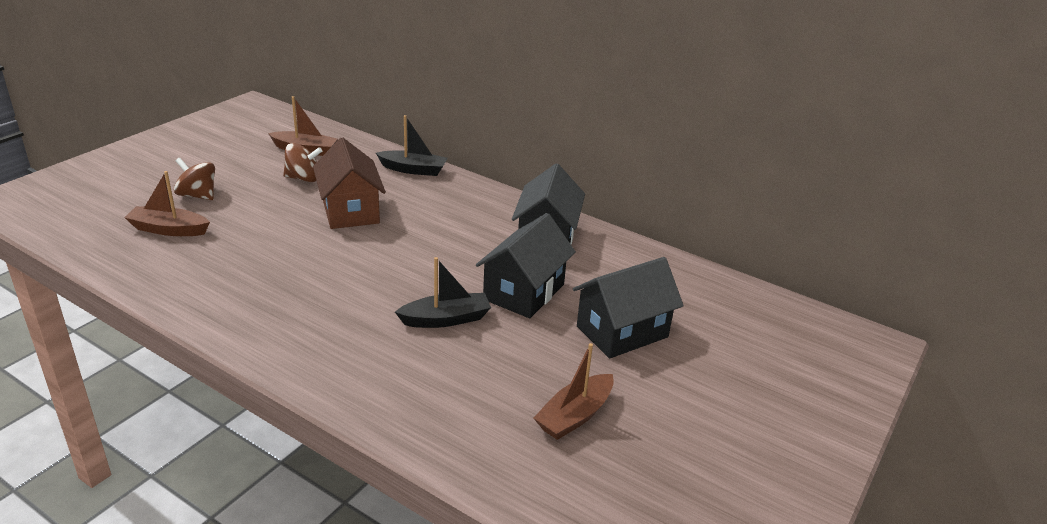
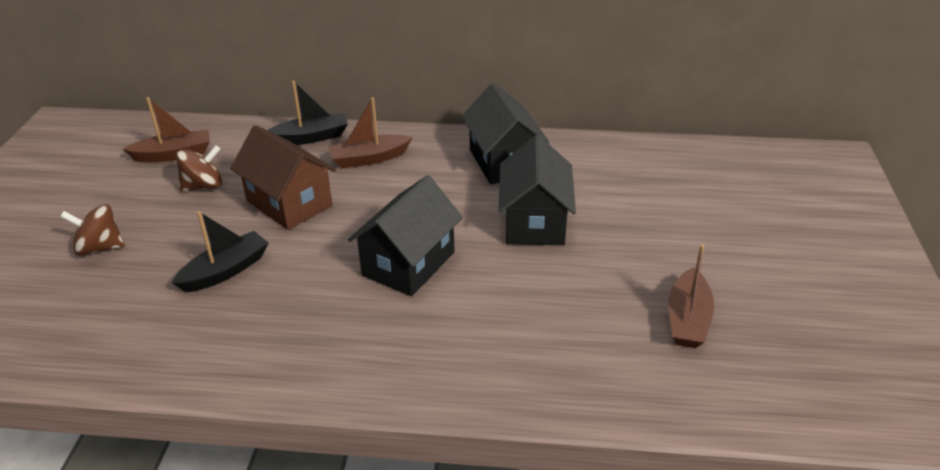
camera: 25 degrees left, 5 degrees up
(169, 229) = (105, 299): brown boat -> brown boat (369, 159)
(446, 319) = (492, 277): black boat -> black boat (225, 271)
(622, 331) = (650, 225): black house -> black house (408, 264)

